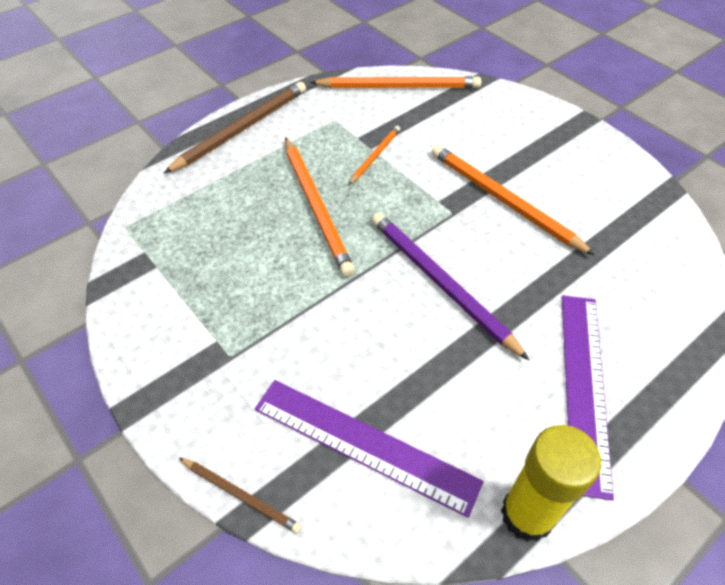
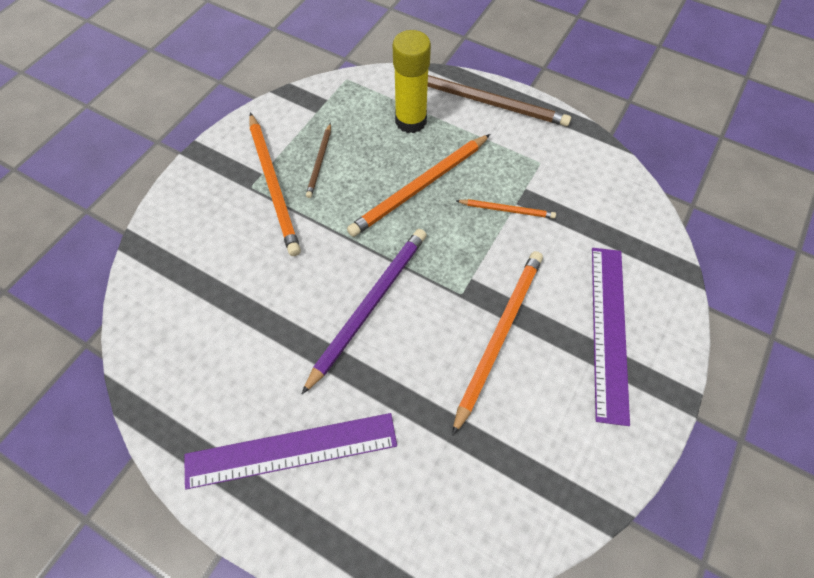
camera: 70 degrees right, 10 degrees up
(241, 495) = (145, 234): brown pencil -> brown pencil (319, 162)
(364, 445) = (197, 294): purple ruler -> purple ruler (608, 330)
(399, 87) = (624, 199): orange pencil -> orange pencil (273, 185)
(527, 514) = (162, 422): yellow glue stick -> yellow glue stick (411, 121)

